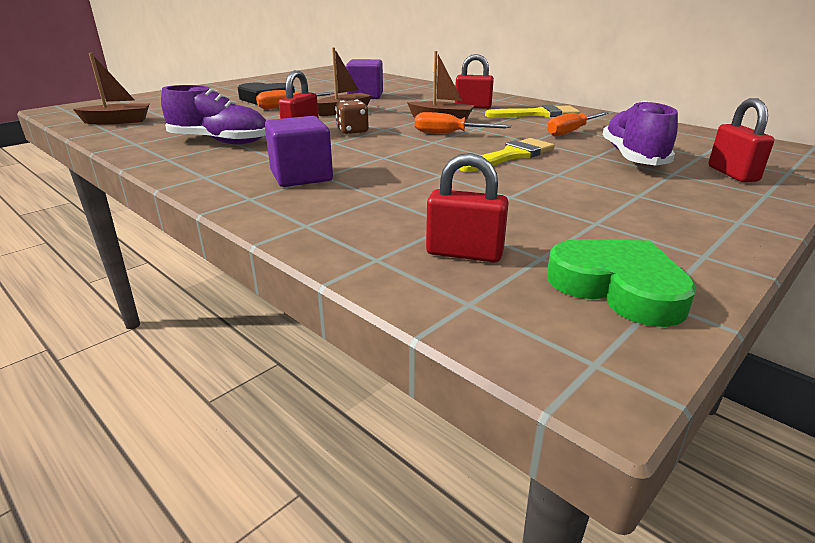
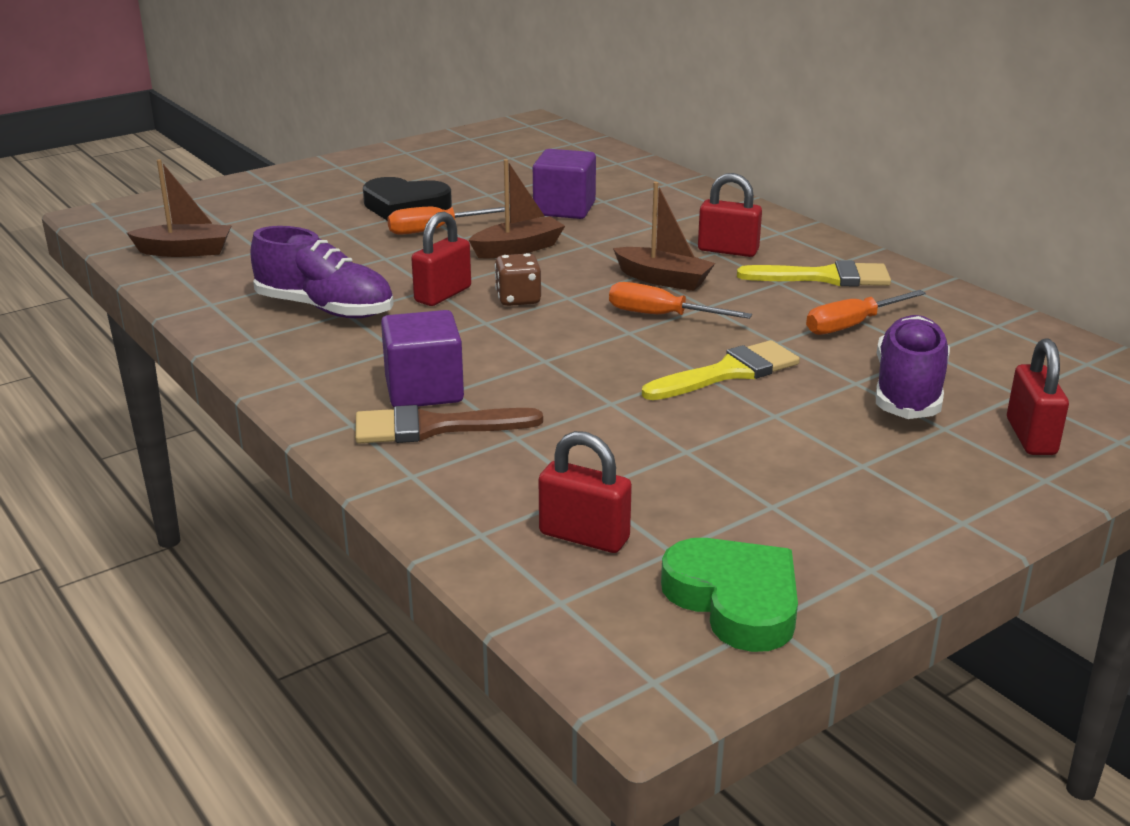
camera: 10 degrees right, 0 degrees up
(315, 195) = (434, 427): none -> brown brush

